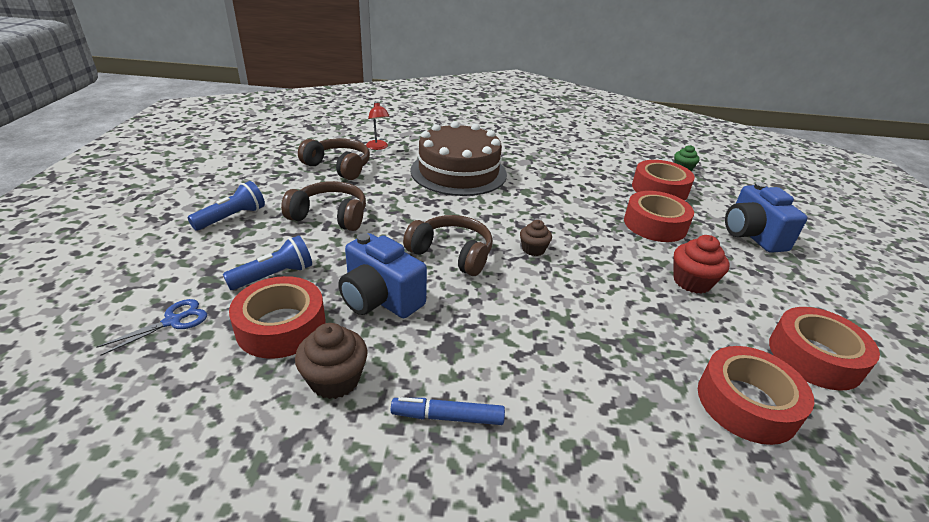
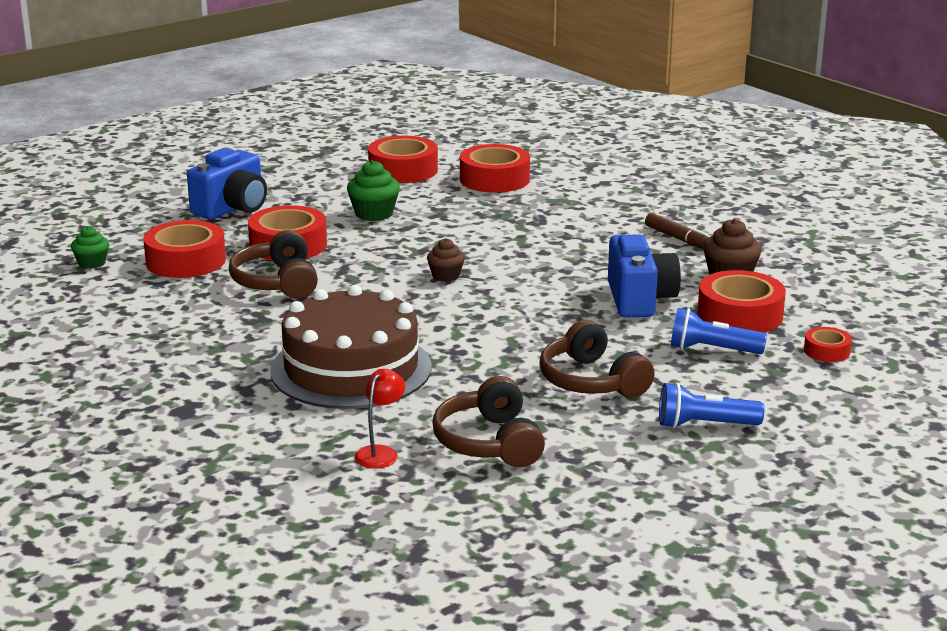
camera: 130 degrees left, 10 degrees down
(173, 321) = (826, 351): blue scissors -> red tape
(447, 417) = (678, 239): blue marker -> brown marker
(452, 254) = (525, 302): brown headphones -> brown headphones (277, 282)
(692, 282) = (374, 214): red cupcake -> green cupcake

